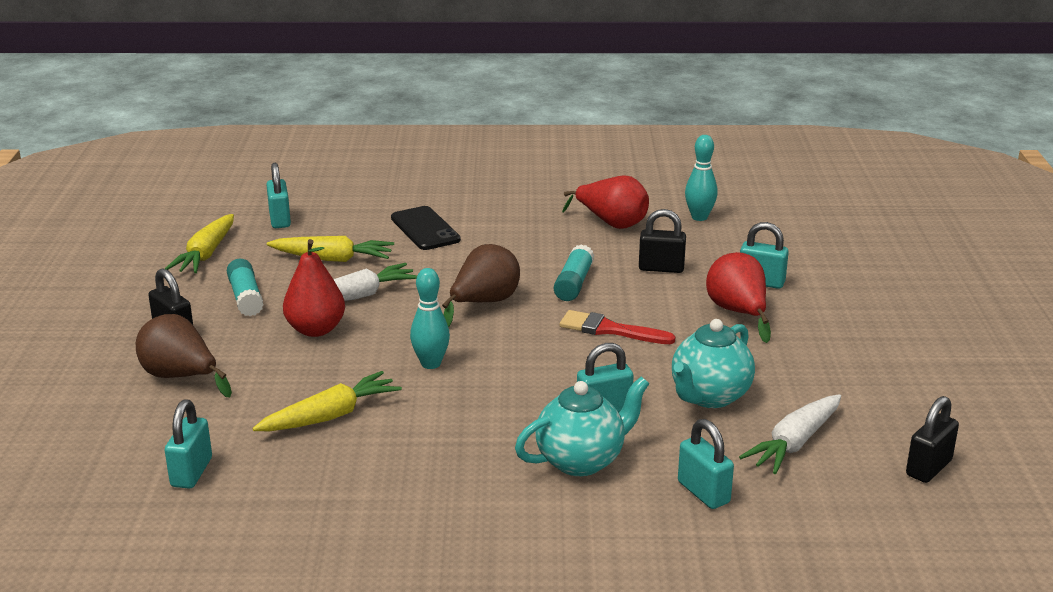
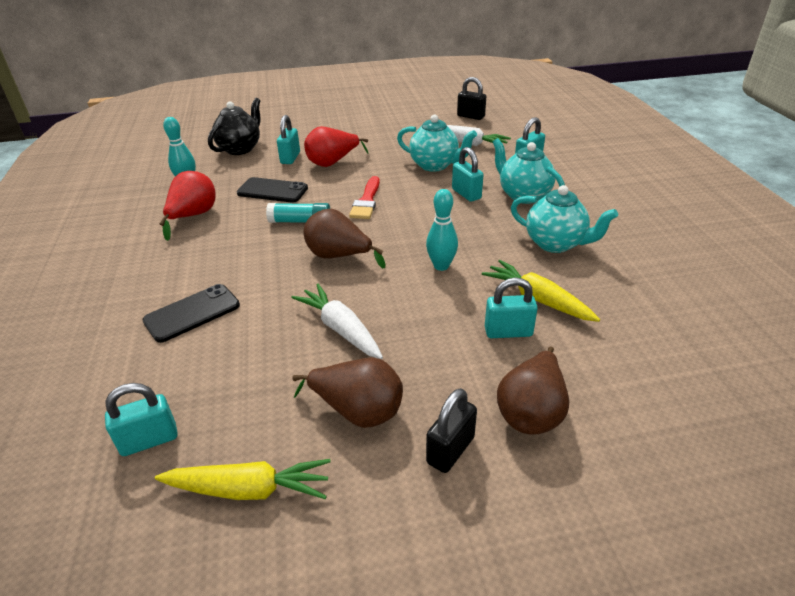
camera: 100 degrees left, 10 degrees up
(191, 472) = (659, 354): turquoise padlock -> turquoise padlock (508, 332)
(246, 297) = (358, 411): turquoise glue stick -> brown pear
(316, 330) = (410, 340): red pear -> none
(333, 259) = (261, 364): yellow carrot -> none
(436, 457) = (555, 243): none -> turquoise teapot
(661, 268) = (272, 191): black padlock -> black phone
(800, 248) = (240, 149): none -> black teapot

